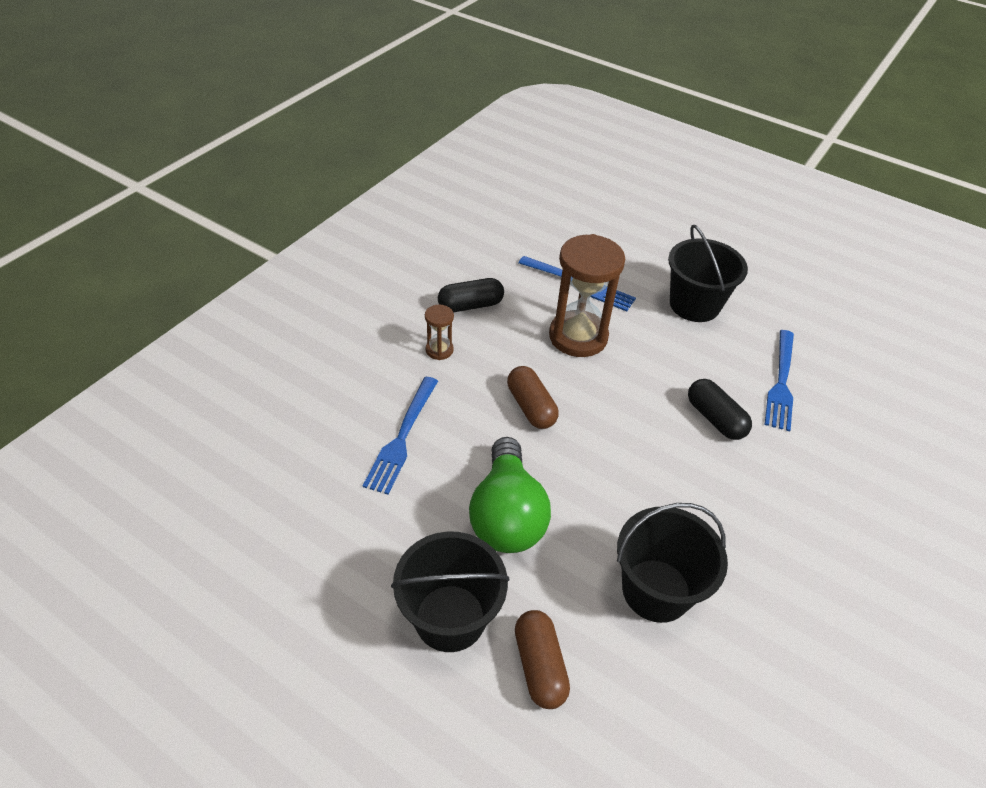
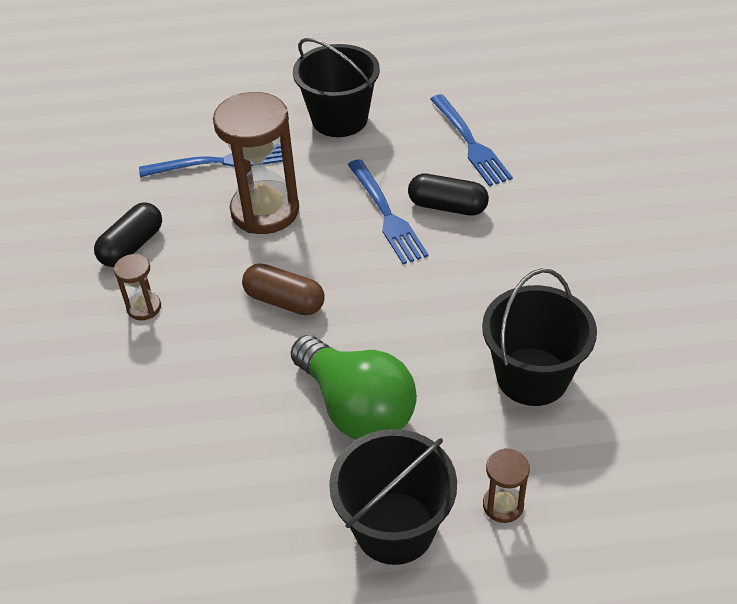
camera: 35 degrees left, 0 degrees up
(402, 438) = (192, 412): blue fork -> blue fork (387, 215)
(539, 666) = (503, 505): brown capsule -> brown hourglass

